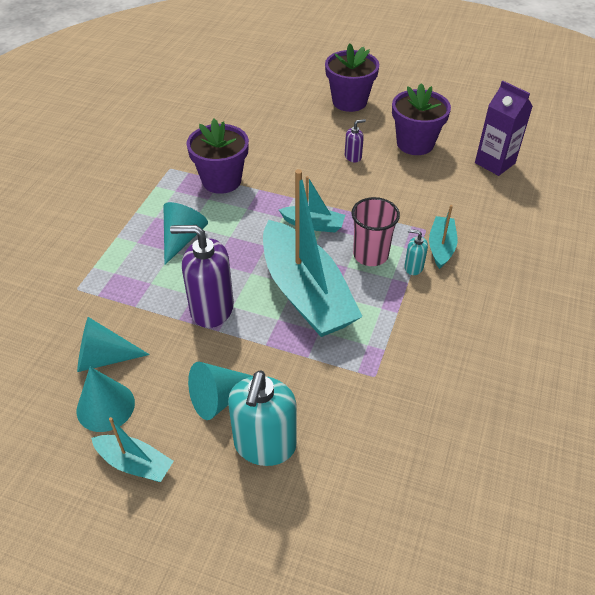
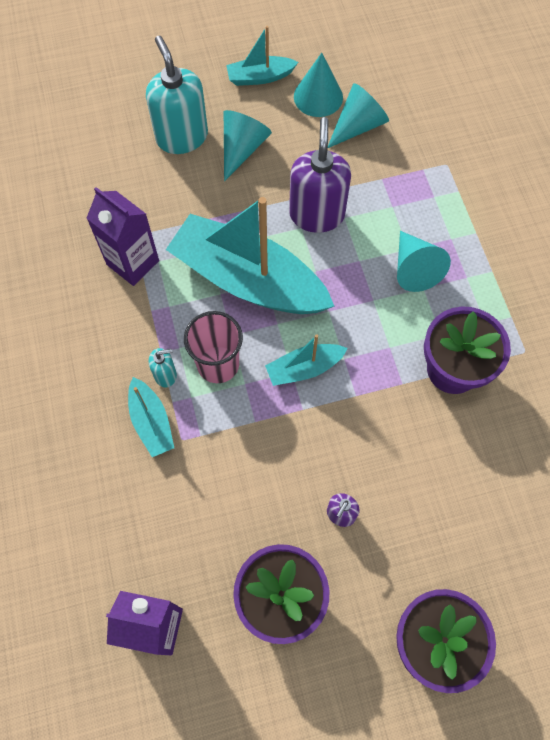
camera: 145 degrees right, 20 degrees up
(211, 308) = (317, 214): purple soap dispenser -> purple soap dispenser turned 60 degrees counterclockwise
(390, 354) = (133, 262): none -> purple carton

